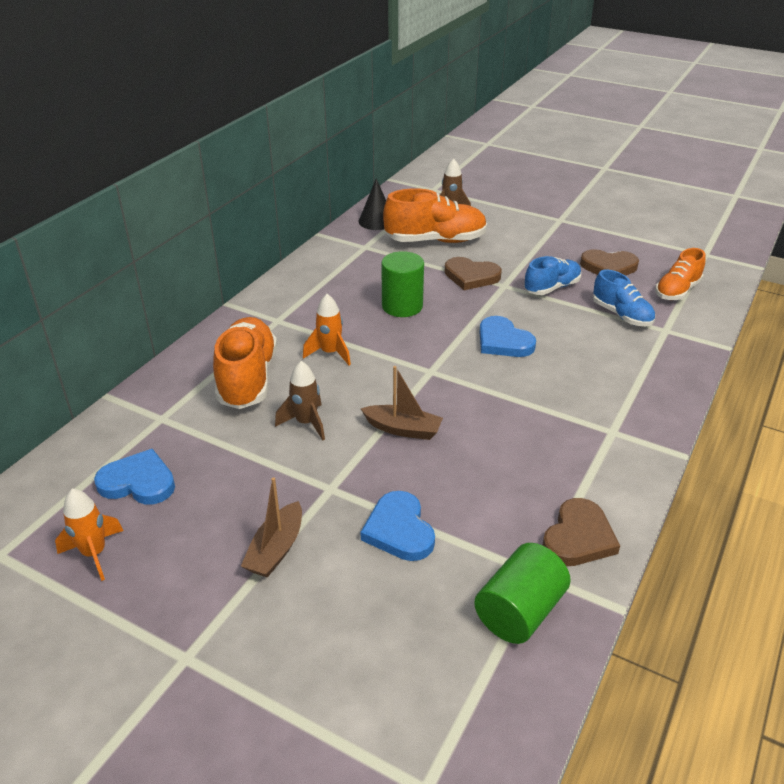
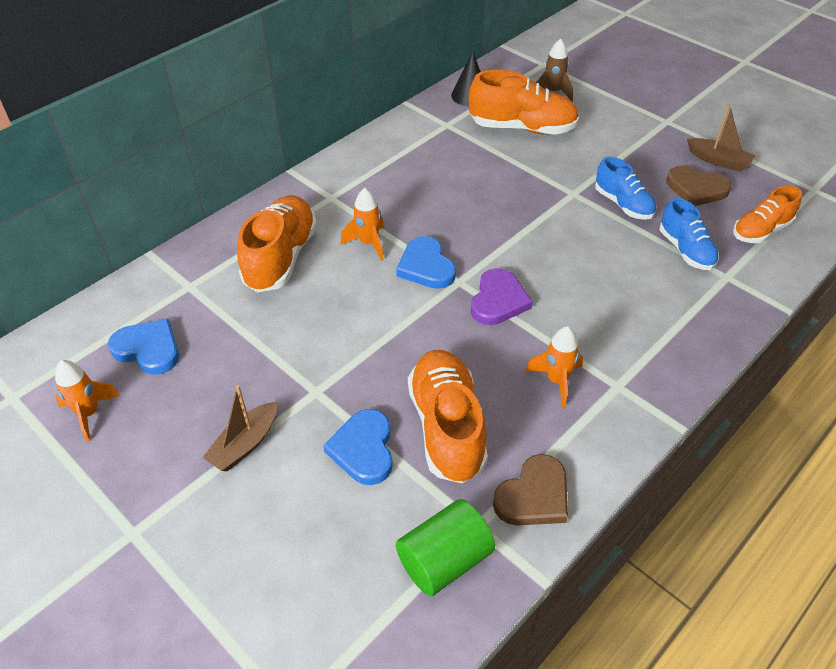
camera: 15 degrees right, 10 degrees up
(306, 423) = (318, 317): brown rocket -> none
(402, 306) = (458, 201): green cylinder -> none
(403, 429) = (407, 341): brown boat -> brown boat (718, 161)
(471, 276) = (543, 177): brown heart -> none
(472, 495) = (447, 427): none -> orange shoe
(474, 381) = (498, 300): none -> purple heart
(503, 341) = (546, 260): blue heart -> blue heart (426, 266)
(552, 288) = (623, 204): blue shoe -> blue shoe turned 75 degrees clockwise
(556, 437) = (556, 381): none -> orange rocket

